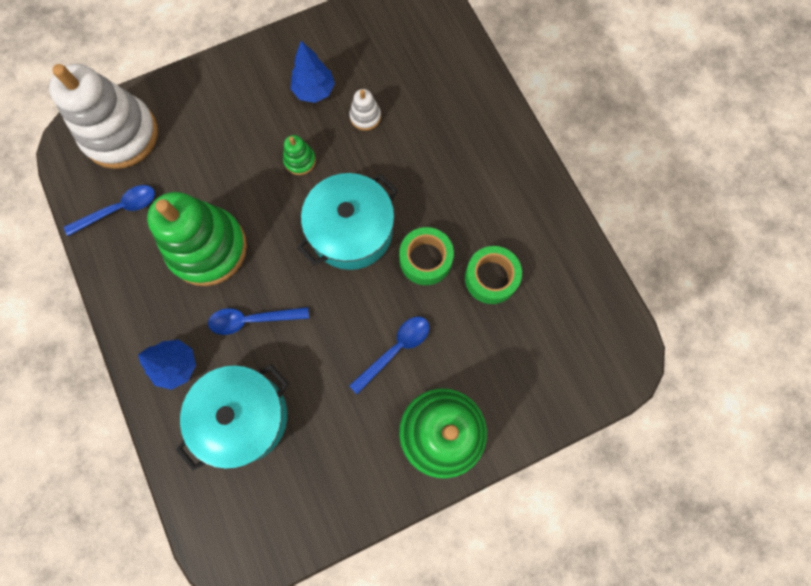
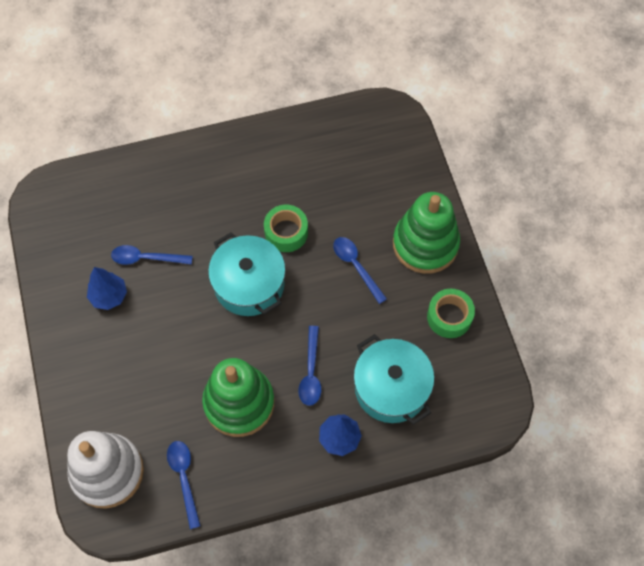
camera: 80 degrees left, 10 degrees down
(300, 161) = (174, 317): green stacking toy -> none
(365, 117) = (146, 258): white stacking toy -> blue spoon
(491, 278) = (311, 189): green tape -> green tape (449, 317)

